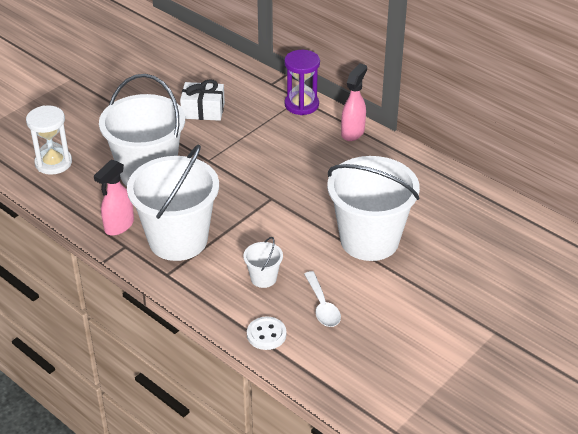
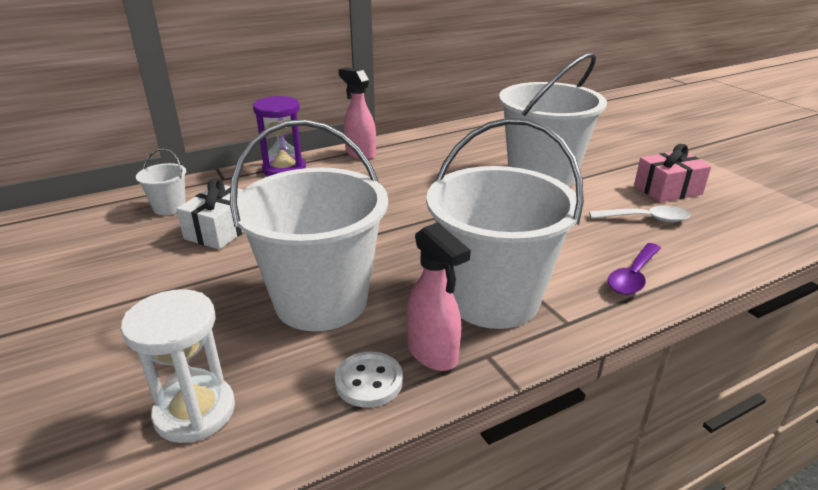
camera: 70 degrees left, 10 degrees down
(232, 301) = (633, 276): none -> purple spoon
(263, 278) = (591, 246): white bucket -> white bucket (169, 207)
(266, 334) = (697, 262): white button -> white button (369, 381)
(387, 319) = (667, 190): none -> pink gift

